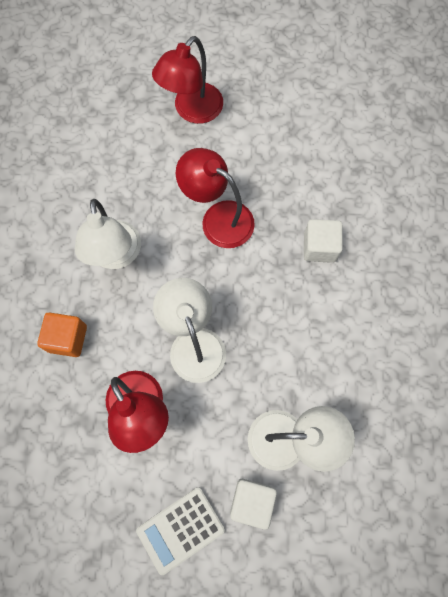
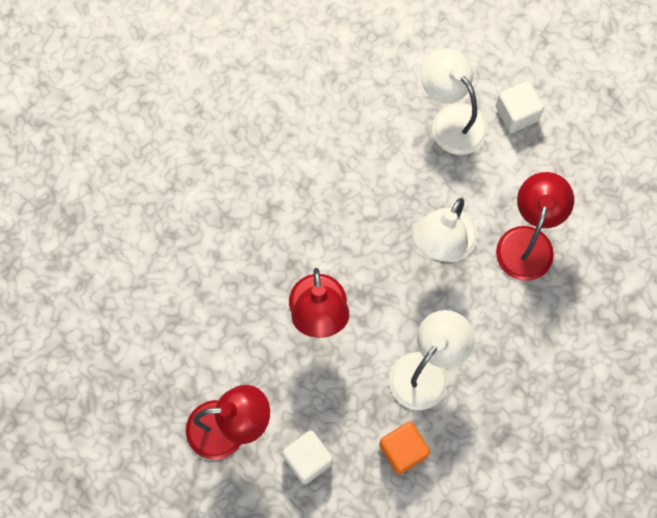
camera: 130 degrees left, 0 degrees up
(67, 338) = (527, 346): orange cube -> orange cube (403, 450)
(180, 529) = (579, 146): white calculator -> none
(319, 247) = (275, 212): white cube -> white cube (308, 460)

